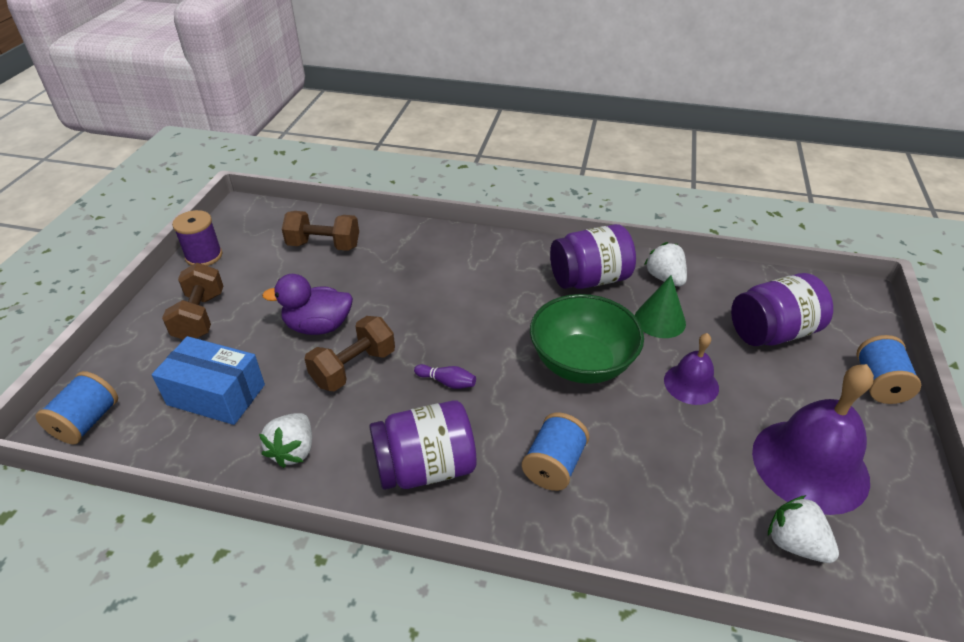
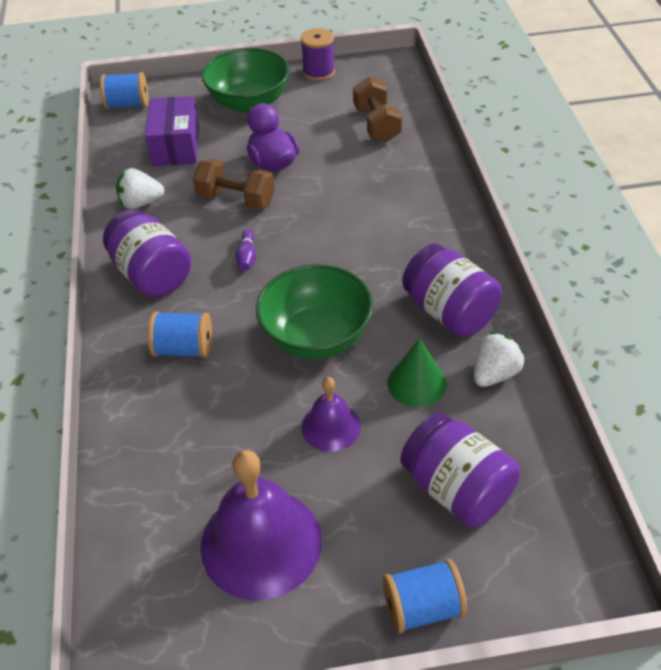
camera: 70 degrees right, 5 degrees up
(200, 317) = (249, 102): brown dumbbell -> green bowl
(216, 394) = (176, 146): blue box -> purple box
(795, 543) = (158, 536): white strawberry -> none

